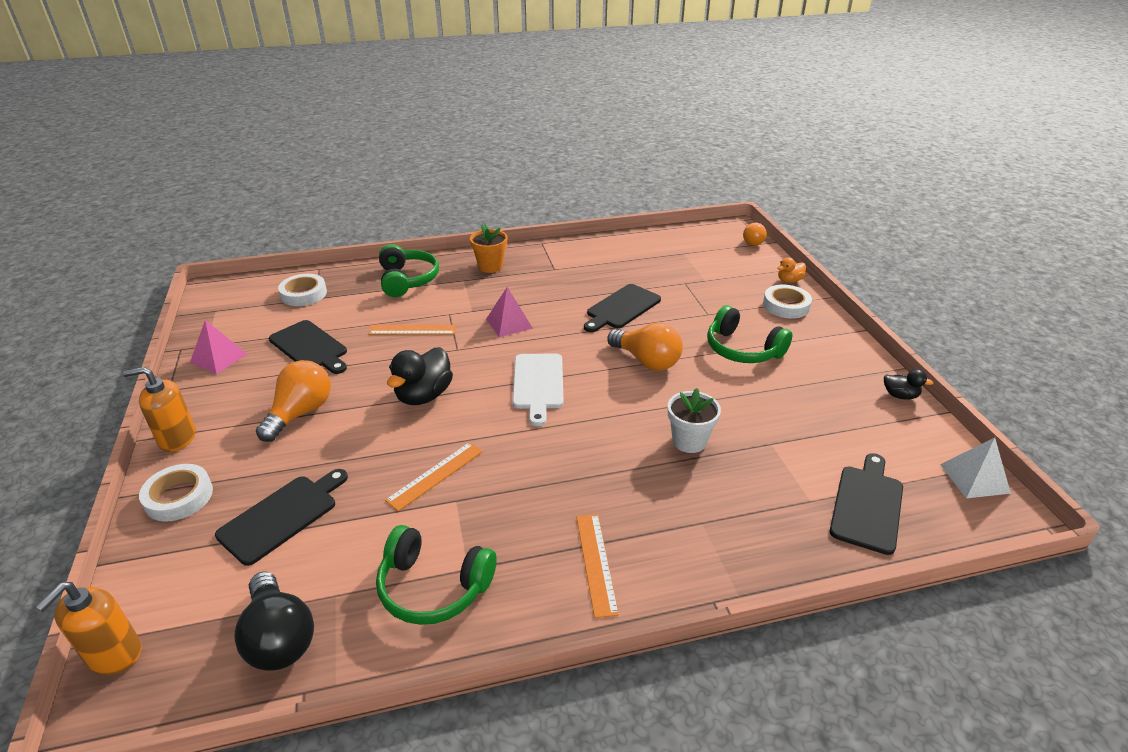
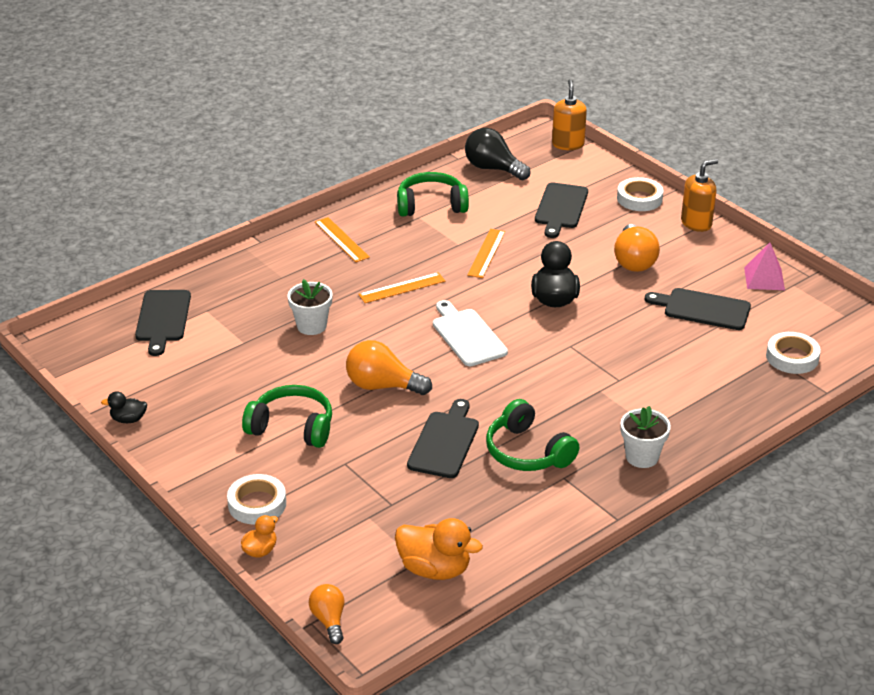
camera: 155 degrees right, 0 degrees up
(407, 280) = (712, 407): green headphones -> green headphones (527, 452)
(413, 330) = (633, 352): orange ruler -> orange ruler (402, 288)
(490, 266) = (642, 457): orange flower pot -> white flower pot
(509, 323) = (547, 387): pink pyramid -> none
(675, 247) = (435, 569): none -> orange duck
(974, 478) = (75, 360): white pyramid -> none

